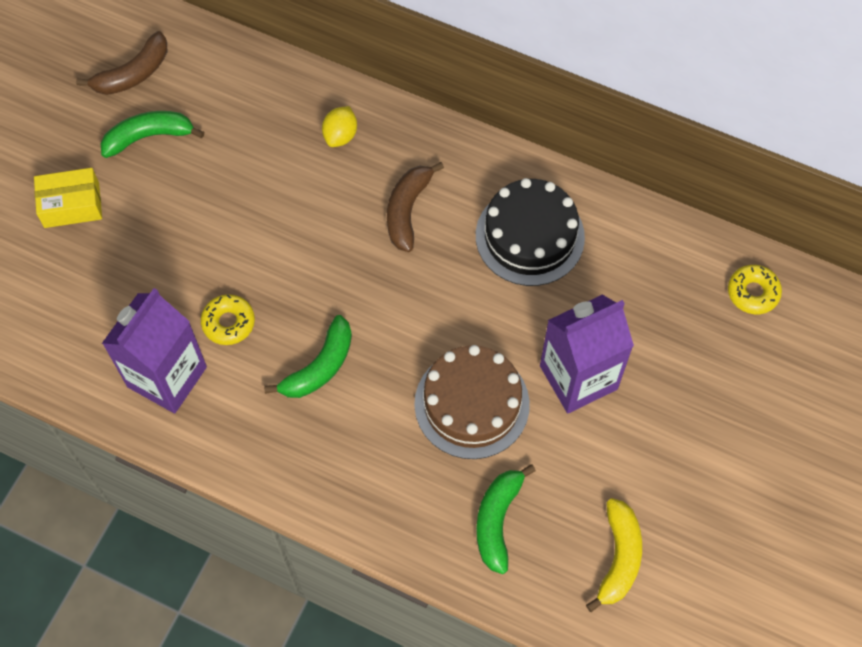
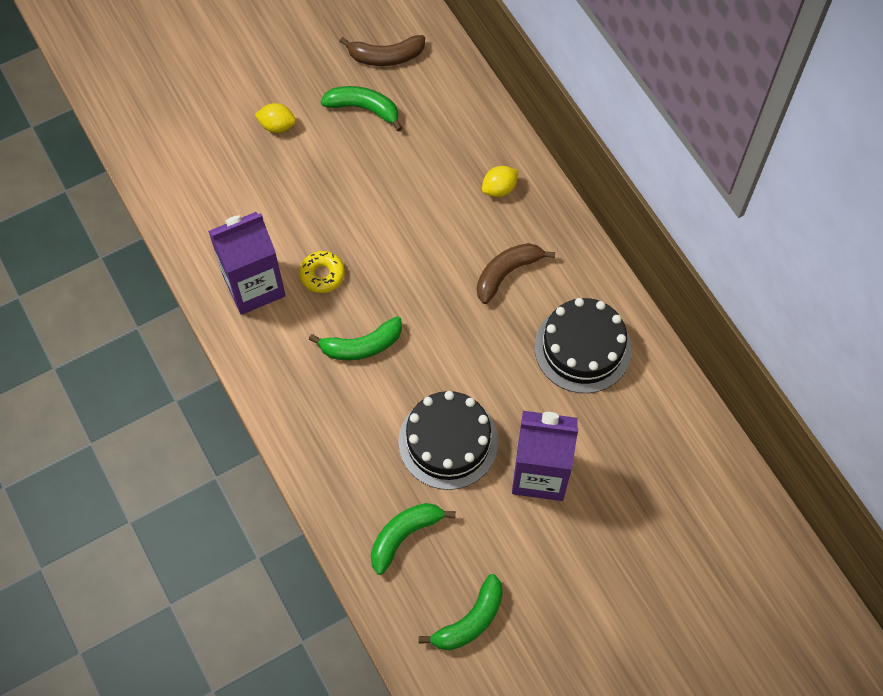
camera: 35 degrees right, 0 degrees up
(71, 205) = (277, 126): yellow box -> yellow lemon
(471, 404) = (448, 441): brown cake -> black cake
(618, 557) = (470, 620): yellow banana -> green banana
(753, 292) = (722, 498): yellow donut -> none

